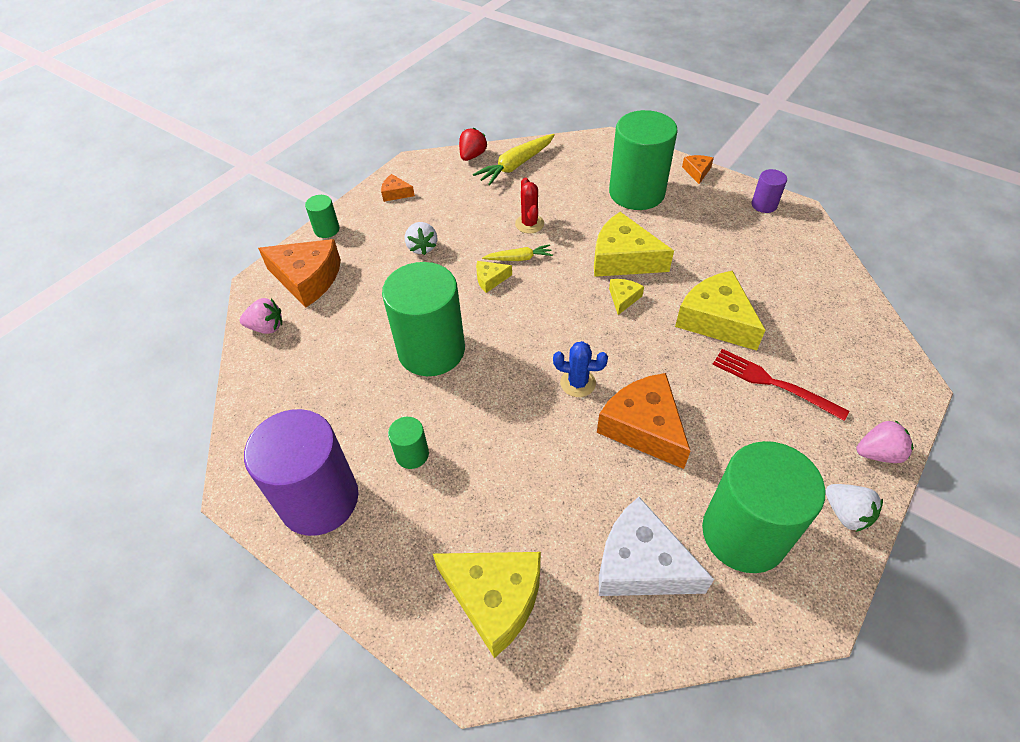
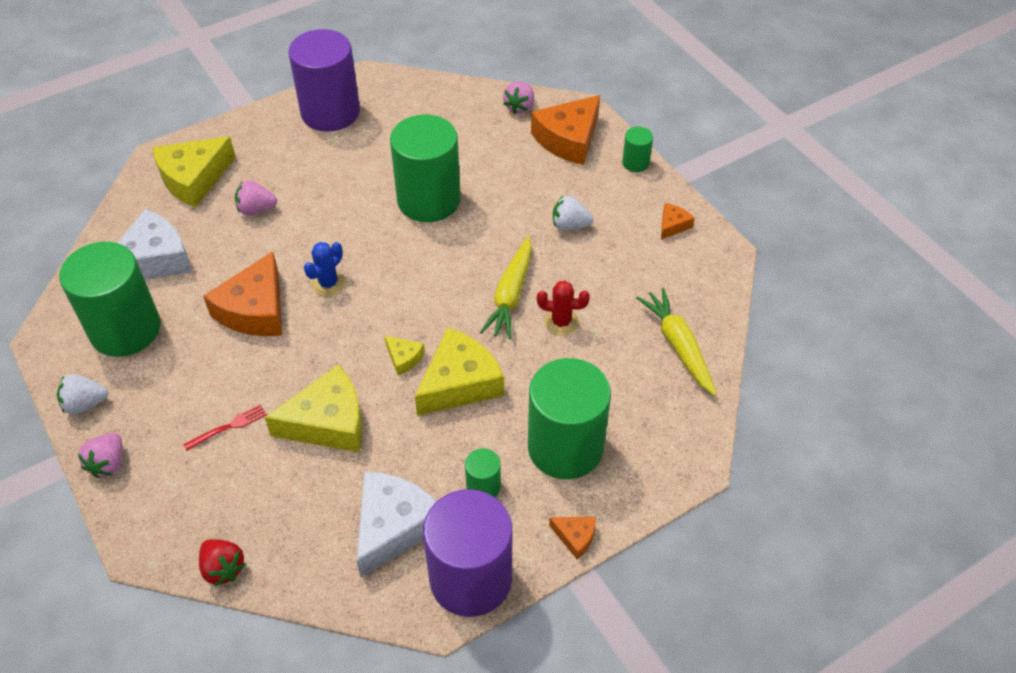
camera: 110 degrees right, 0 degrees up
(412, 454) = (332, 165): green cylinder -> green cylinder (483, 486)
(472, 156) = (717, 310): red strawberry -> red strawberry (223, 568)
(490, 279) = (493, 264): yellow cheese -> none
(513, 497) = (256, 209): none -> pink strawberry
(519, 258) = (510, 295): yellow carrot -> yellow carrot, size x1.67
(644, 427) = (255, 310): orange cheese -> orange cheese turned 120 degrees clockwise
(763, 251) = (394, 526): none -> white cheese
(764, 205) = (470, 578): purple cylinder -> purple cylinder, size x2.26
(771, 382) = (229, 426): red fork -> red fork, size x0.61

